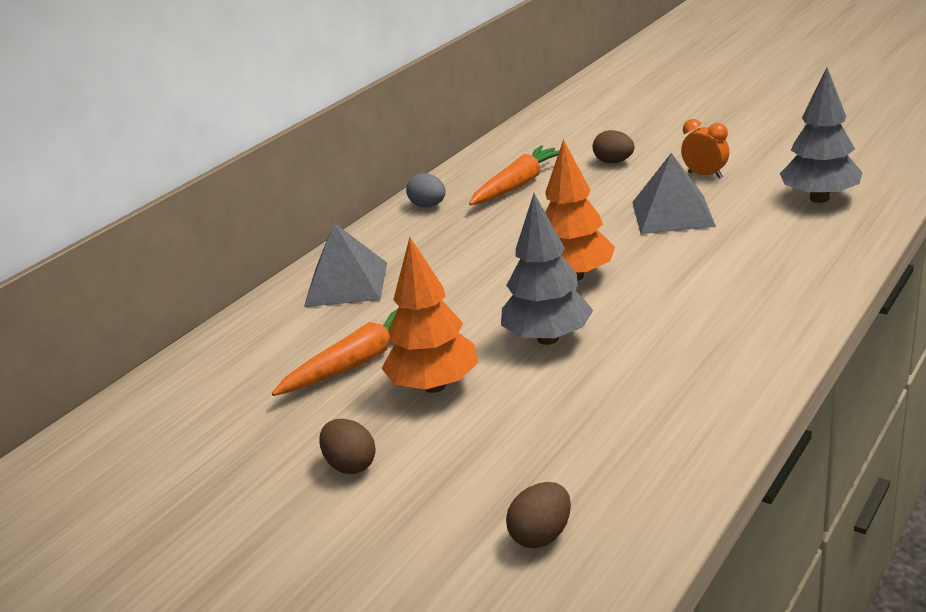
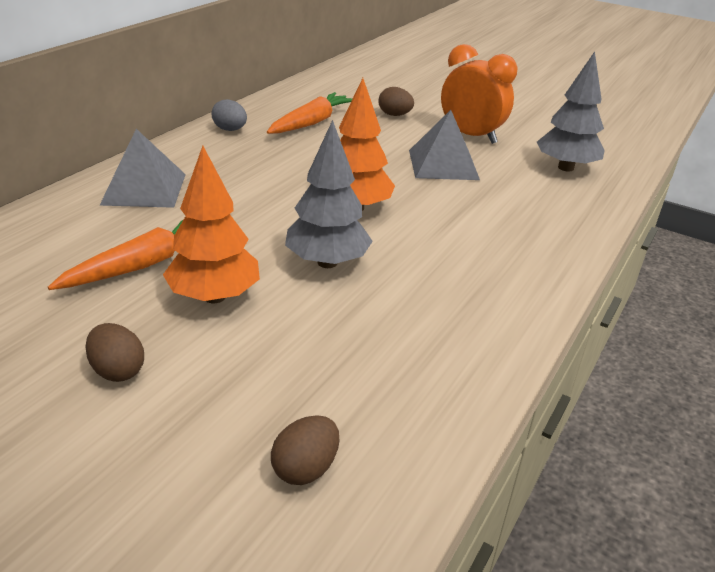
camera: 10 degrees left, 5 degrees up
(705, 175) = (471, 136): orange clock -> orange clock, size x1.76

